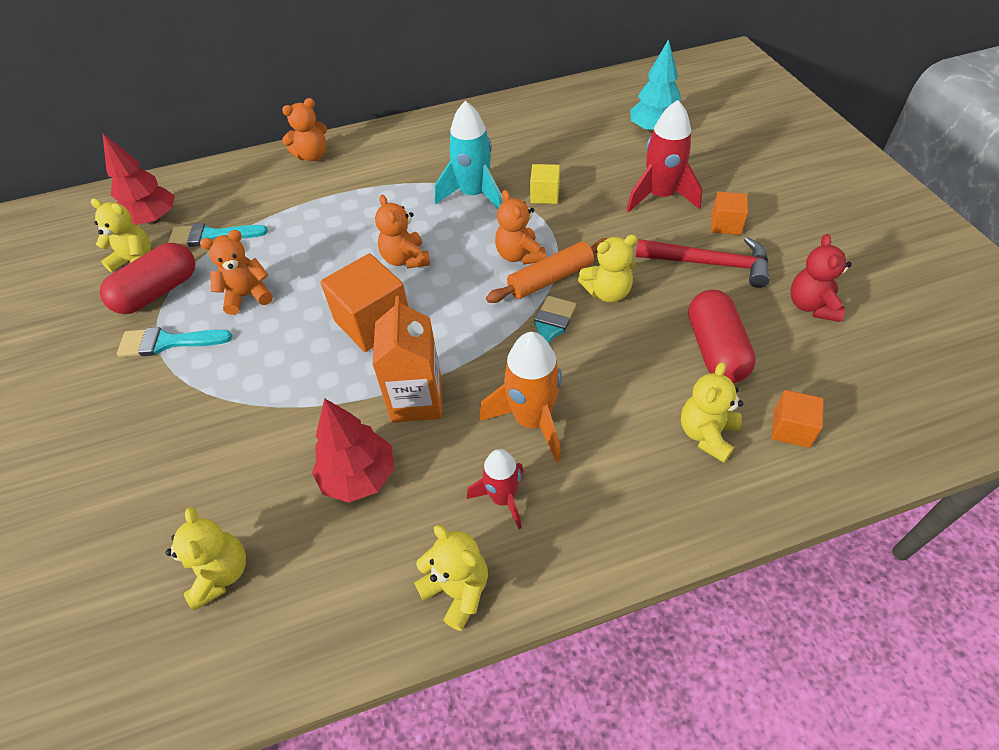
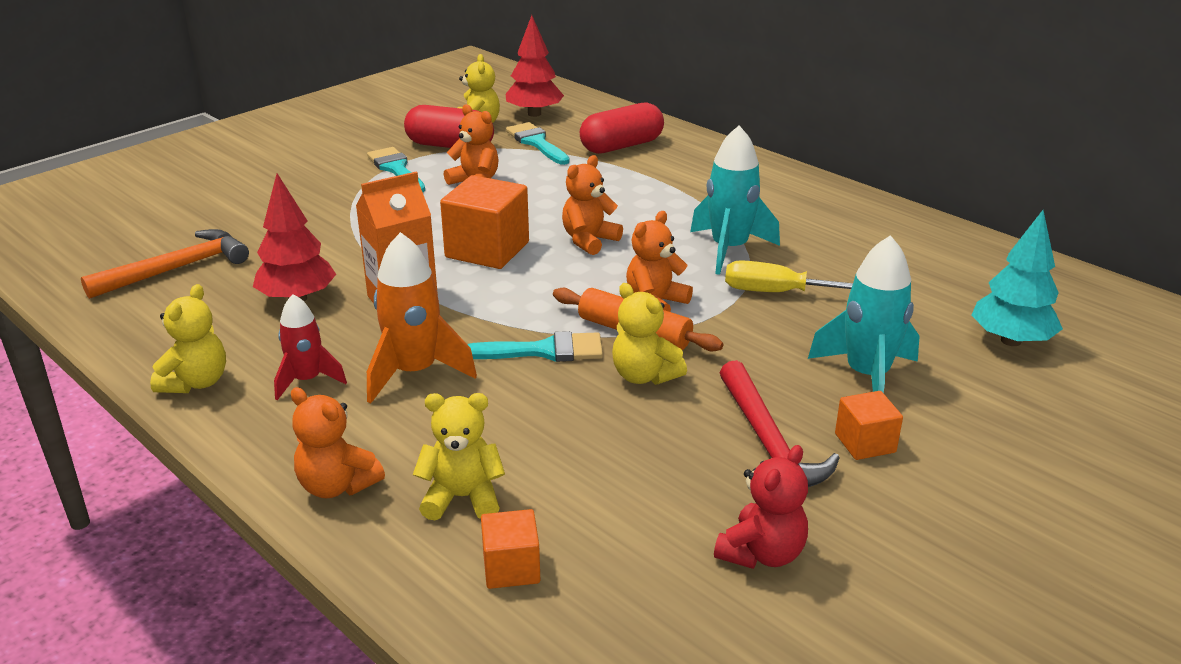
camera: 60 degrees right, 20 degrees down
(220, 574) = (177, 269): yellow teddy bear -> orange hammer
(312, 156) = (696, 149): orange teddy bear -> orange teddy bear (337, 486)
(544, 195) = (777, 292): yellow cube -> yellow screwdriver
(660, 196) = (866, 376): red rocket -> turquoise rocket
(715, 350) = (608, 479): red capsule -> red capsule (621, 146)
(811, 306) = (762, 553): red teddy bear -> red teddy bear turned 150 degrees clockwise

